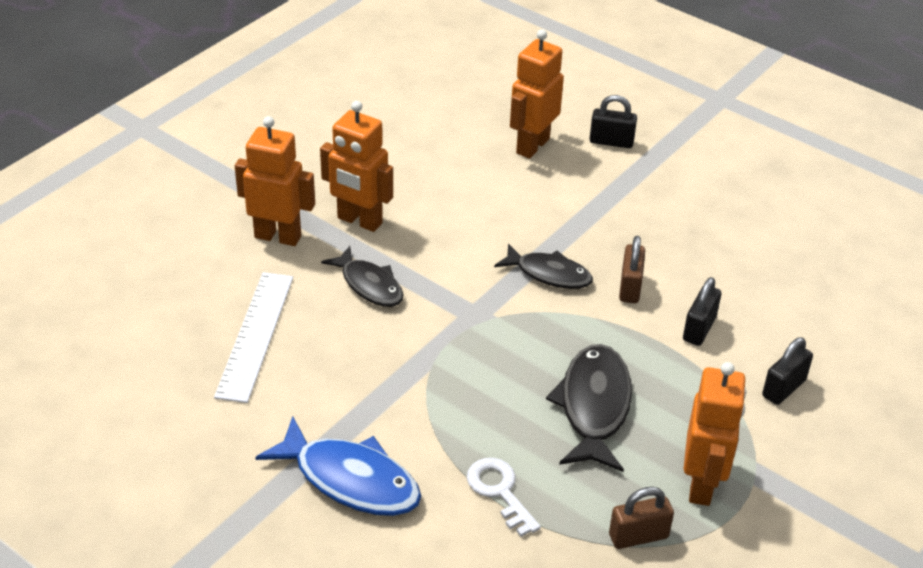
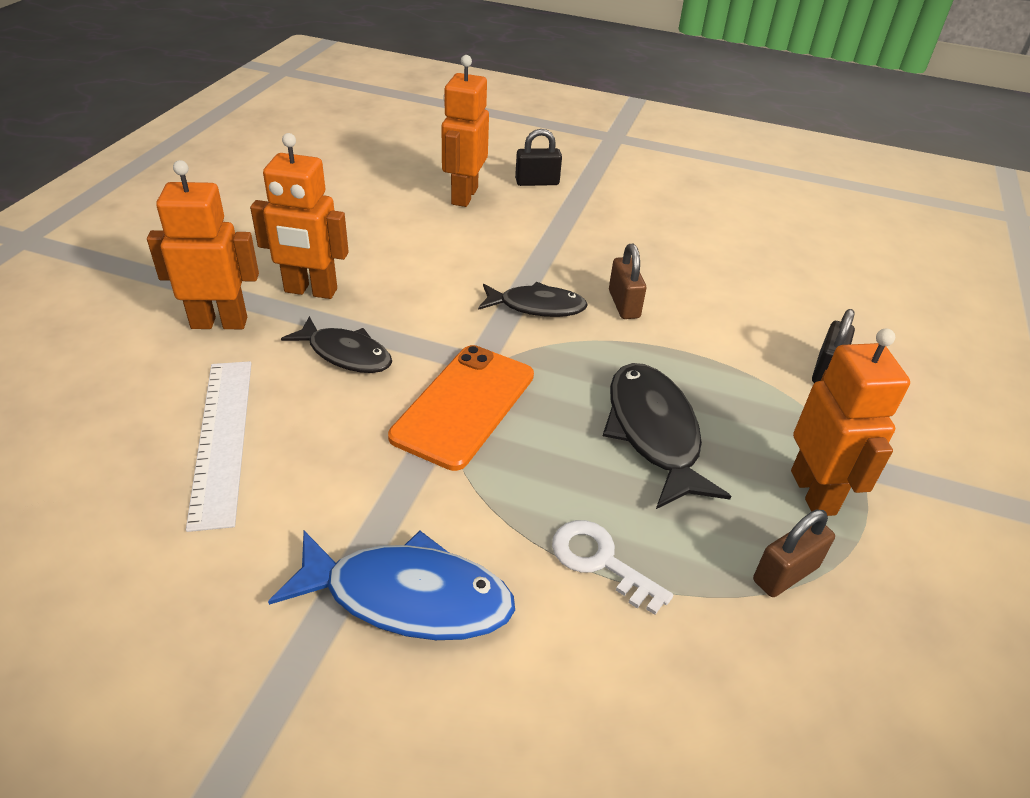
camera: 20 degrees left, 0 degrees up
(448, 349) = (464, 405): none -> orange phone
(699, 329) = (712, 330): black padlock -> none

